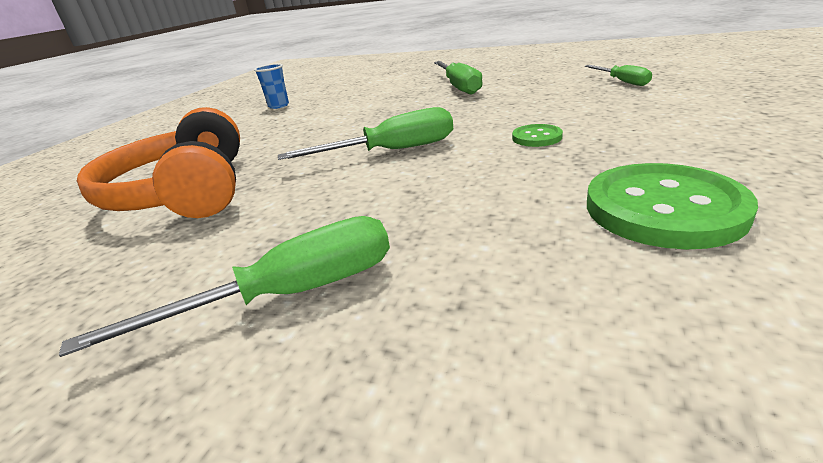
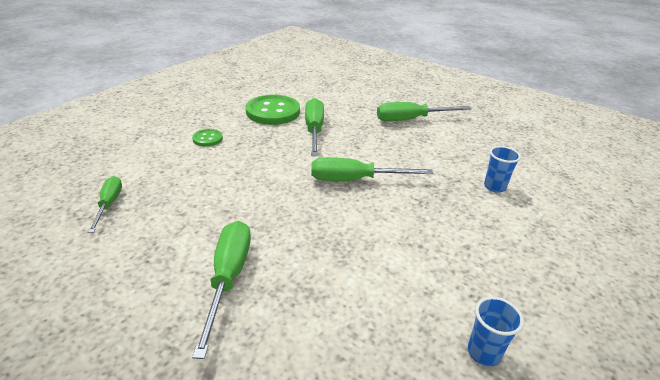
camera: 170 degrees left, 5 degrees up
(184, 192) = (494, 187): orange headphones -> blue cup
(515, 195) = (314, 130): none -> green screwdriver
(536, 137) = (263, 160): green button -> green button (207, 139)

